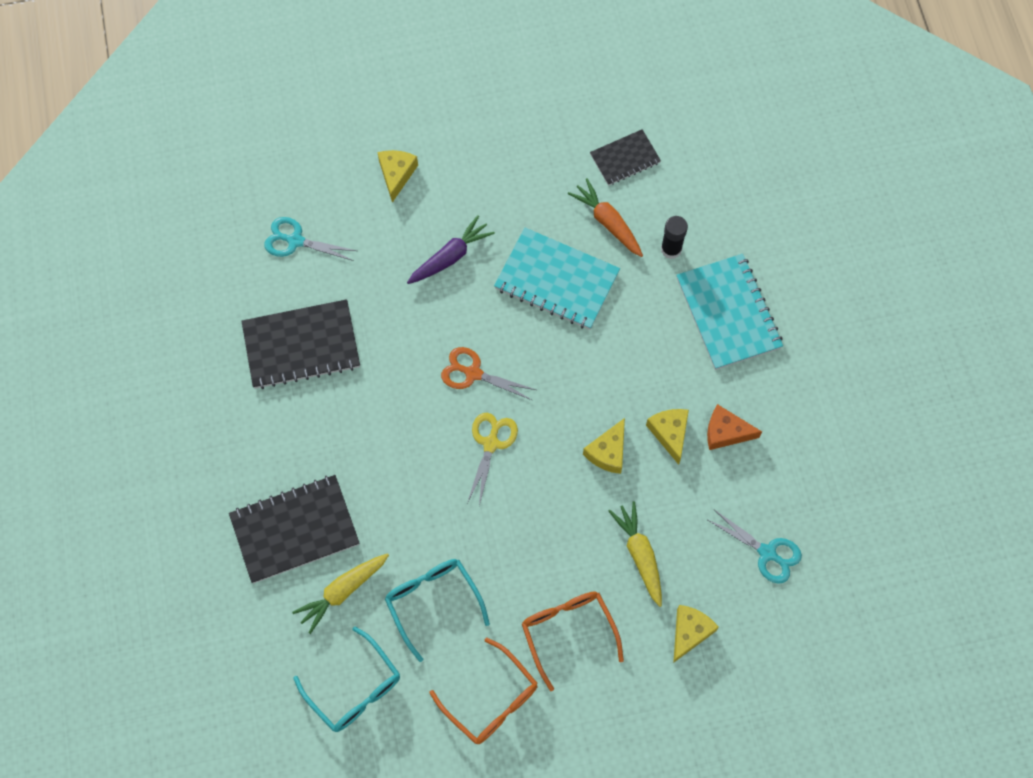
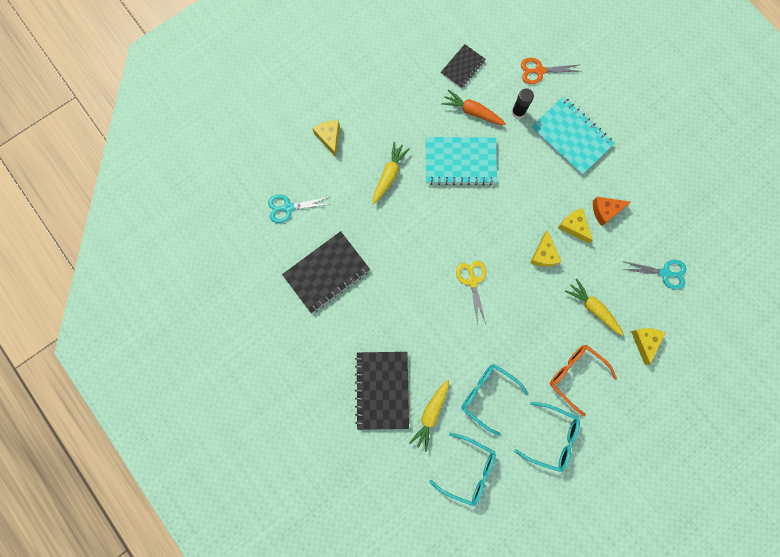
camera: 25 degrees left, 10 degrees up
(295, 530) = (382, 390): black notebook -> black notebook turned 45 degrees counterclockwise
(450, 257) = (389, 175): purple carrot -> yellow carrot
(473, 373) = (440, 242): orange scissors -> orange scissors (539, 71)
(491, 700) = (552, 437): orange glasses -> turquoise glasses

